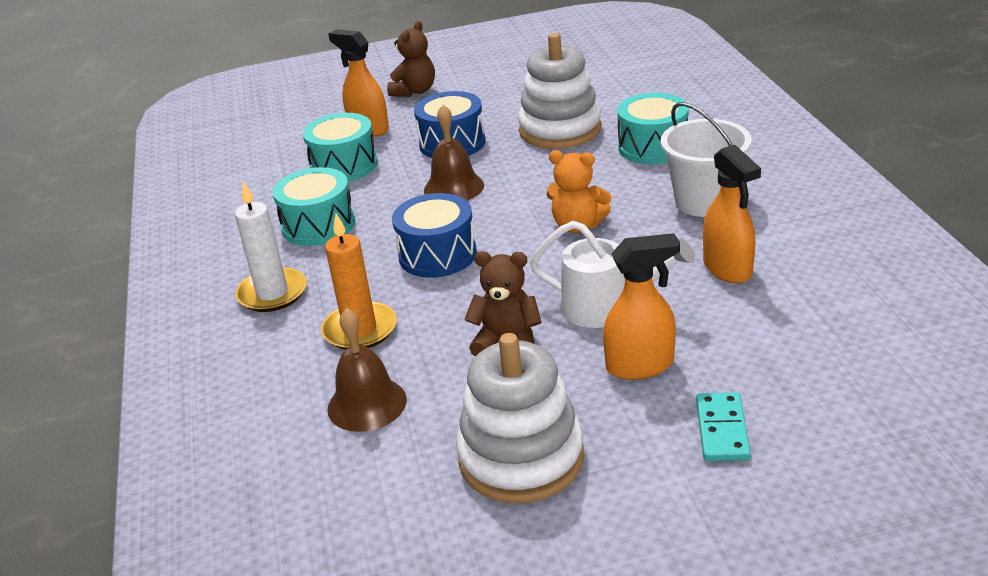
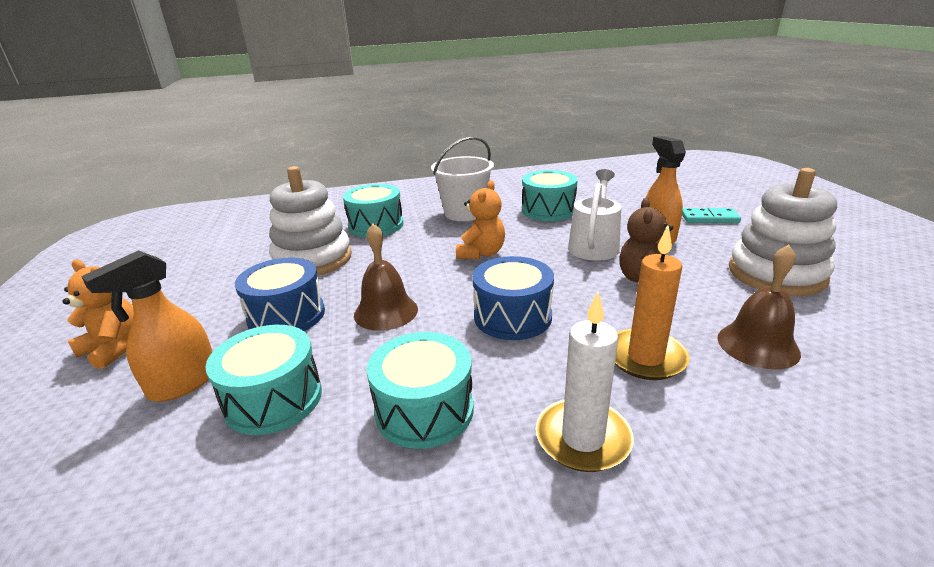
camera: 90 degrees left, 5 degrees down
(415, 91) = (114, 348): brown teddy bear -> orange teddy bear
(728, 269) = (548, 210): orange spray bottle -> turquoise drum

